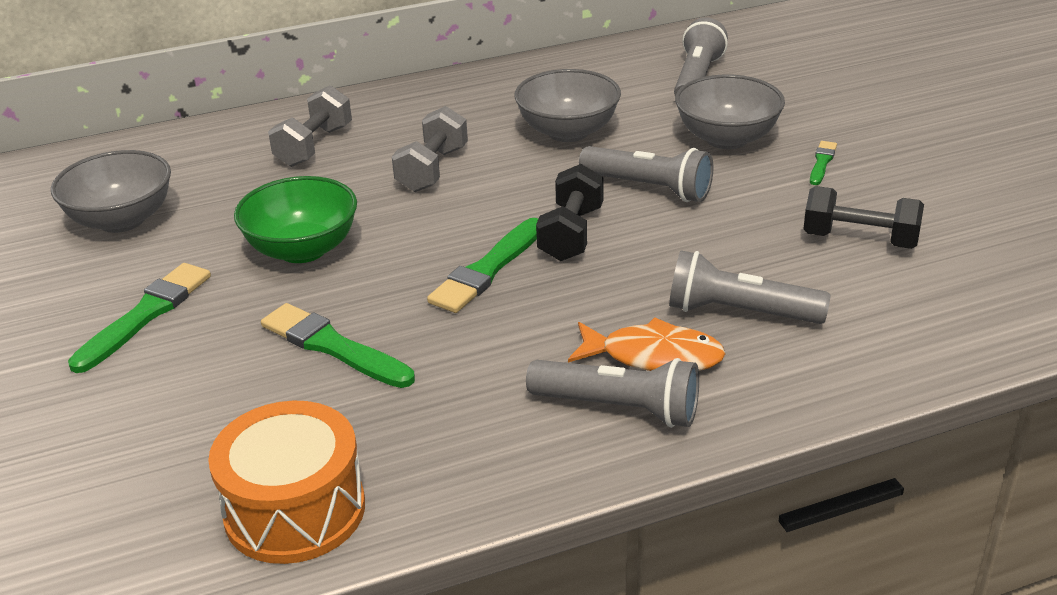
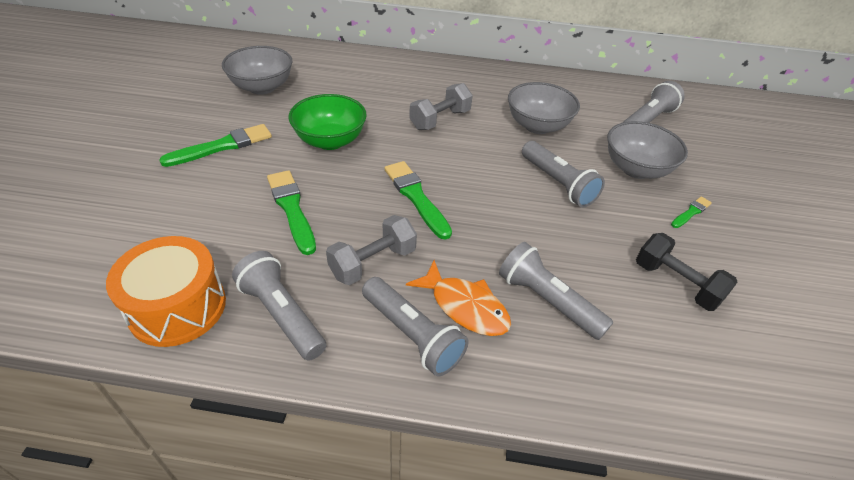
camera: 25 degrees right, 10 degrees up
(314, 146) = (390, 81): grey dumbbell -> grey dumbbell (373, 263)
(442, 458) = (282, 315): none -> grey flashlight
(487, 270) = (416, 197): green brush -> green brush turned 90 degrees clockwise
(571, 234) = (484, 194): black dumbbell -> none

